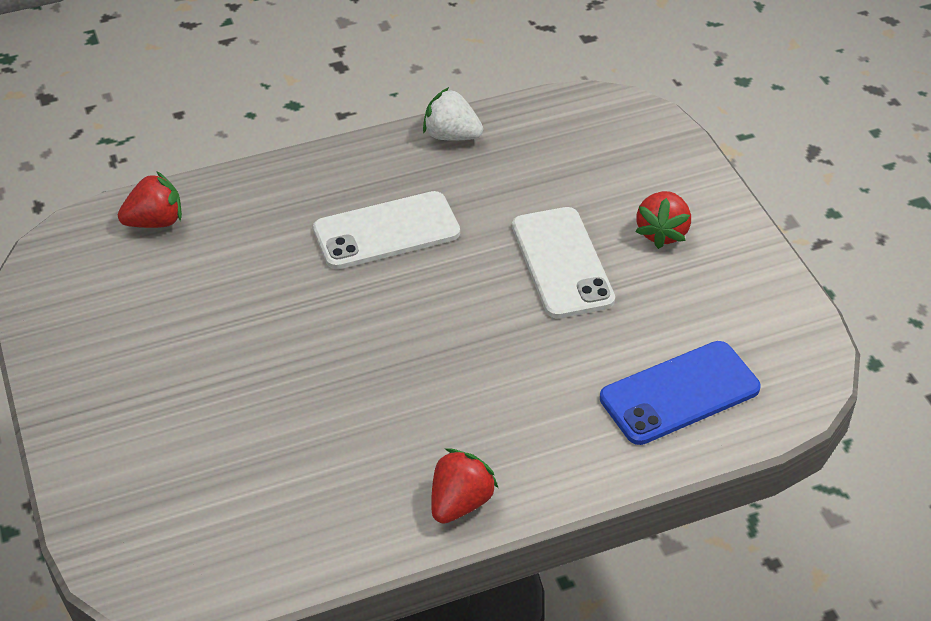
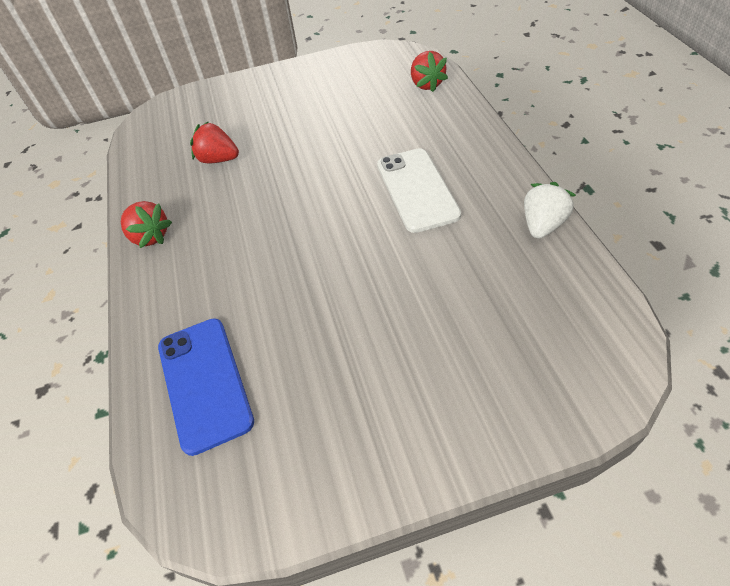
camera: 100 degrees right, 5 degrees up
(562, 263) = (375, 301): white phone -> none
(662, 232) = (414, 388): red strawberry -> red strawberry (218, 159)

